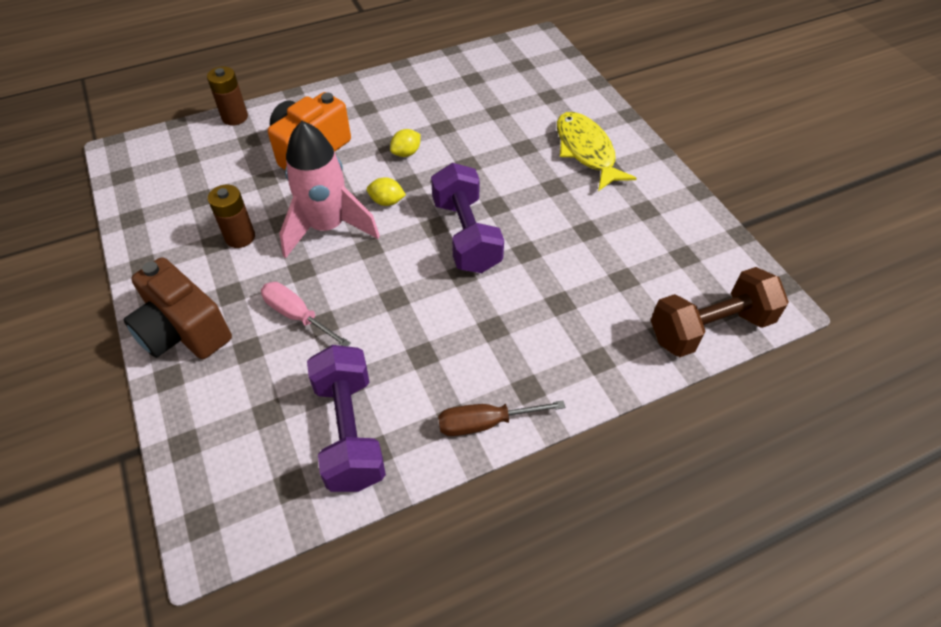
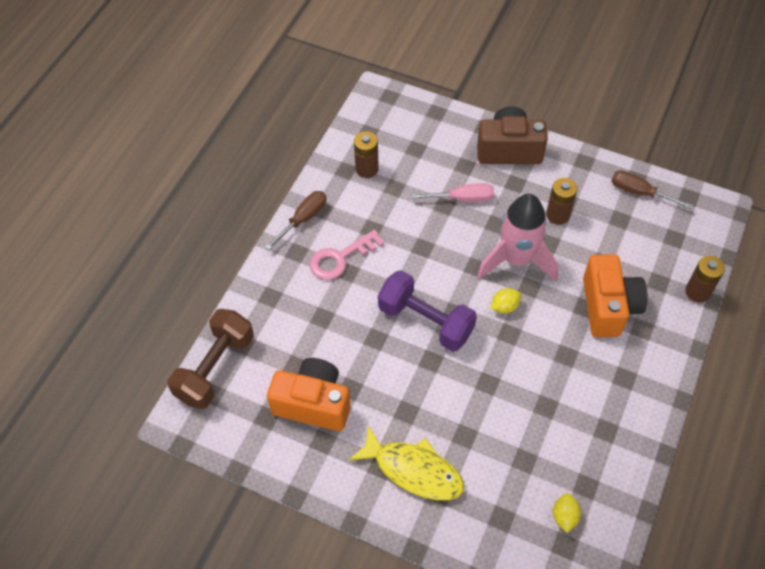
camera: 140 degrees right, 5 degrees up
(149, 205) = (640, 193): none -> brown screwdriver
(349, 431) = (367, 169): purple dumbbell -> brown battery
(406, 153) = (541, 358): yellow lemon -> yellow lemon (564, 516)
(487, 346) = (340, 258): none -> pink key
(631, 239) = (313, 403): none -> orange camera

